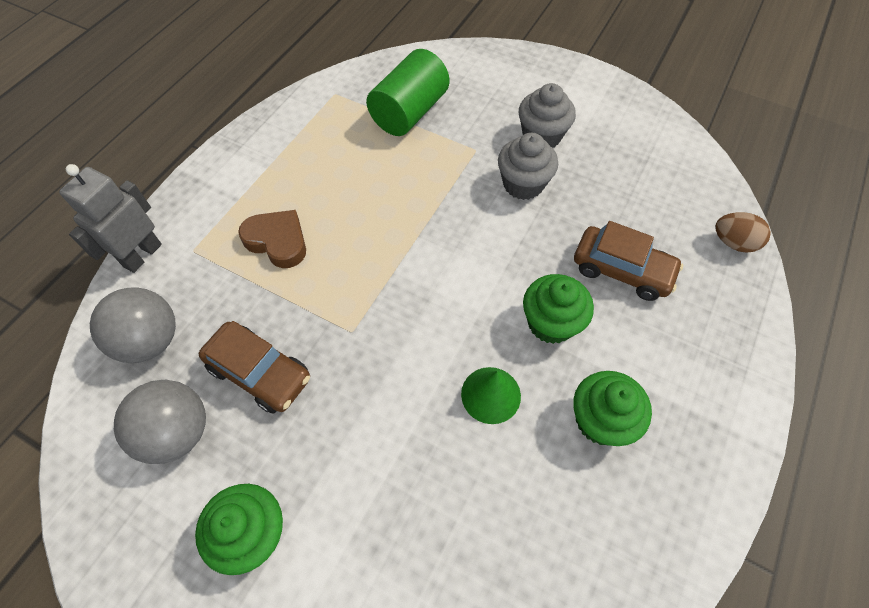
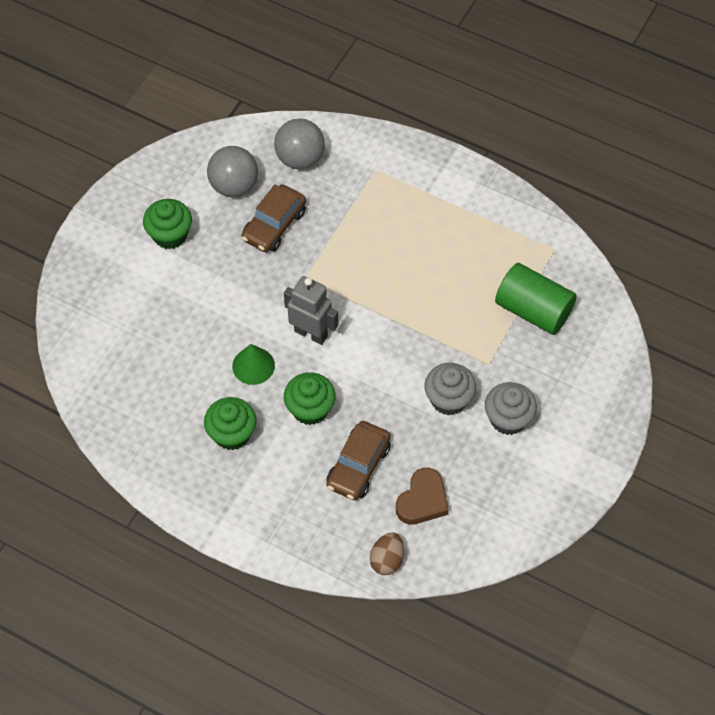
camera: 90 degrees right, 0 degrees up
(142, 255) = (371, 139): grey robot -> grey robot (311, 333)
(277, 241) = (385, 223): brown heart -> brown heart (422, 500)

